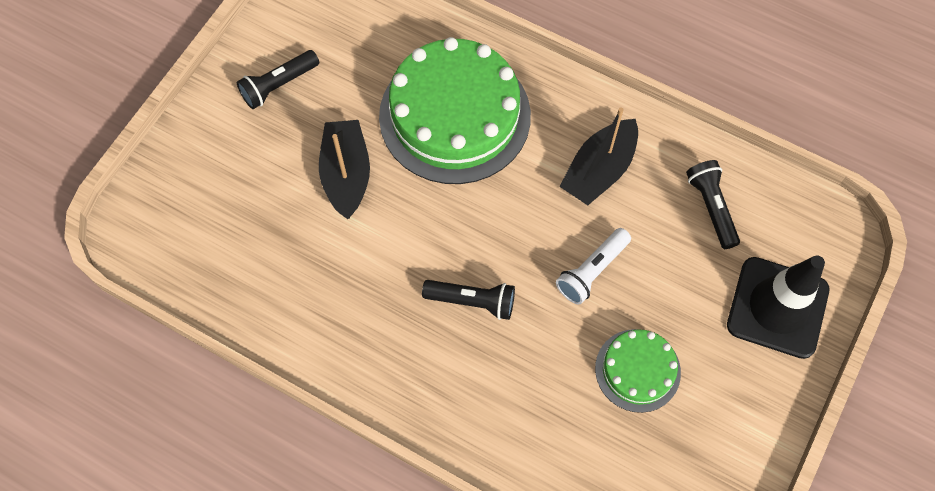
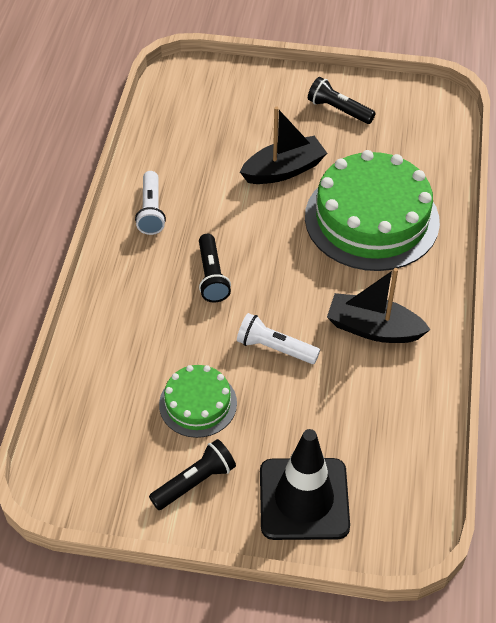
camera: 70 degrees right, 15 degrees down
(348, 336) = (151, 211): none -> white flashlight
(711, 207) = (380, 422): black flashlight -> black flashlight (195, 482)

